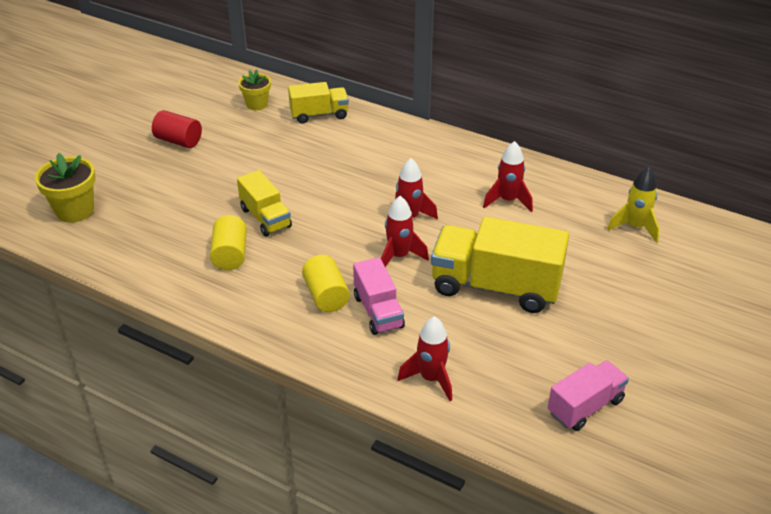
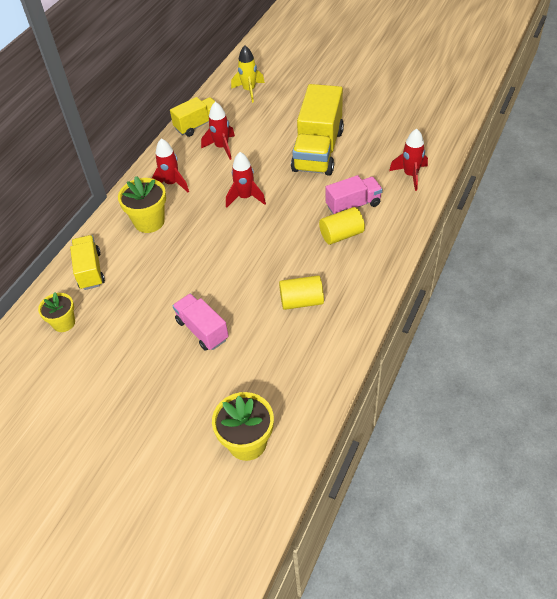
camera: 90 degrees left, 10 degrees up
(178, 141) = (126, 378): red cylinder -> none
(265, 218) = (250, 286): yellow truck -> yellow truck (198, 125)
(382, 148) = (149, 221): none -> yellow flower pot
(399, 256) = (292, 199): red rocket -> red rocket (171, 184)
(585, 406) = (415, 113): pink truck -> pink truck (202, 330)

